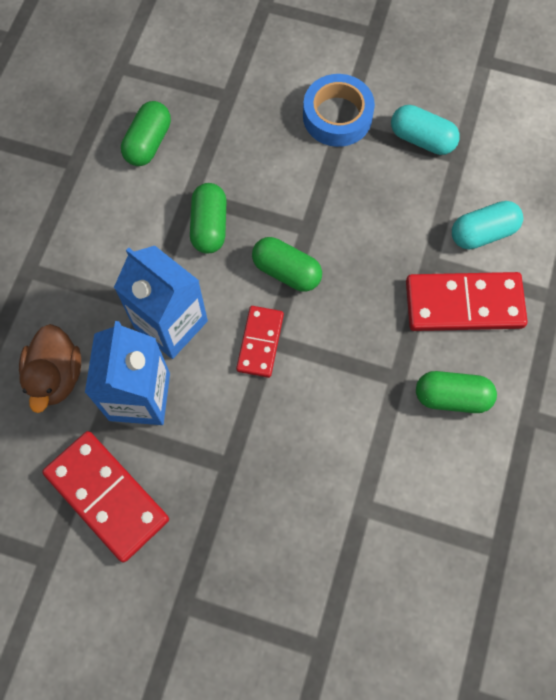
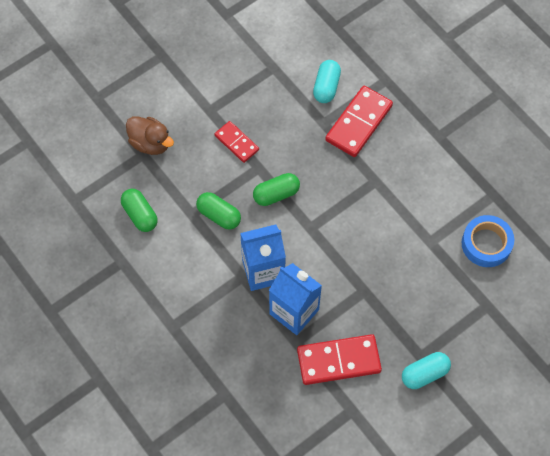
camera: 55 degrees left, 5 degrees down
(56, 376) = (250, 347): brown duck -> brown duck (150, 143)
(260, 342) = (307, 233): red domino -> red domino (236, 143)
(337, 116) = (201, 108): blue tape -> blue tape (486, 244)
(422, 139) = (249, 77): turquoise capsule -> turquoise capsule (424, 374)
(452, 397) = (403, 163): green capsule -> none

